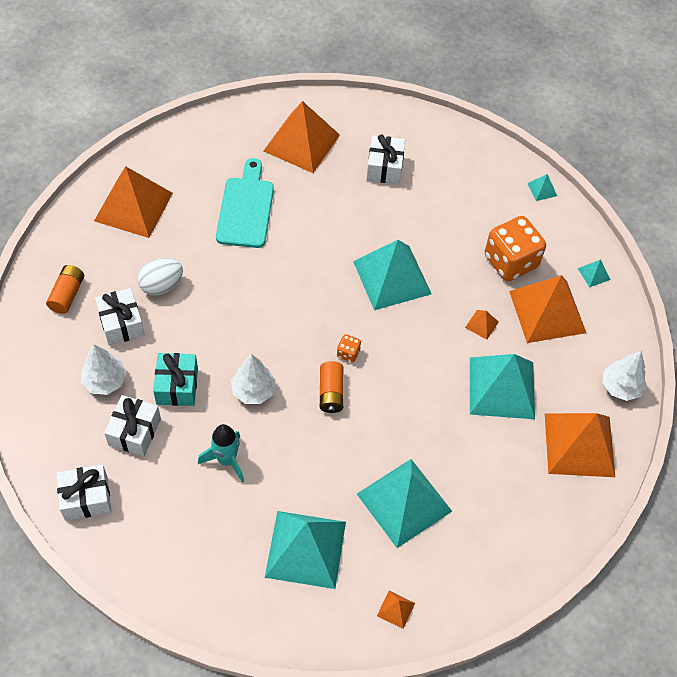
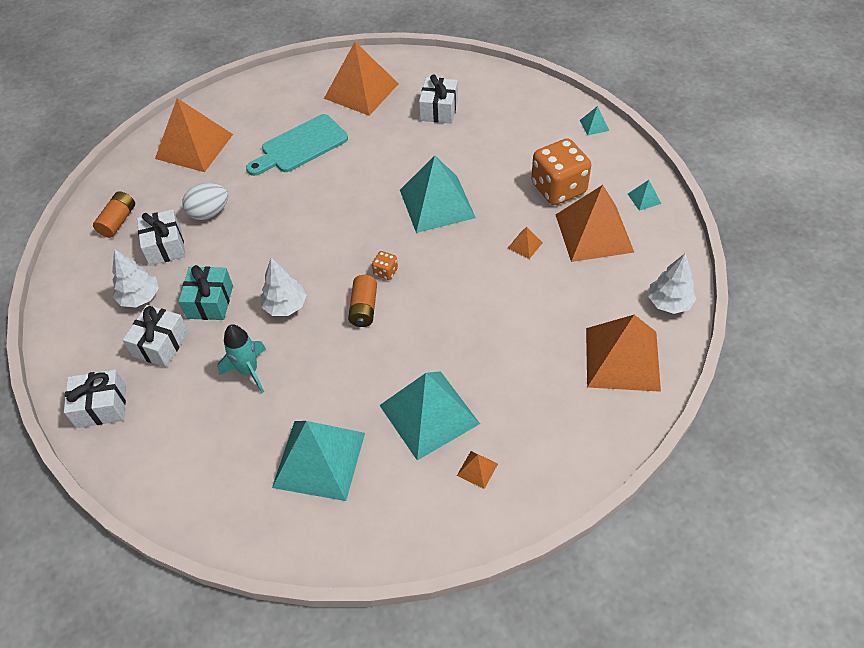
camera: 10 degrees right, 5 degrees down
(246, 208) = (300, 146): turquoise cutting board -> turquoise cutting board turned 135 degrees counterclockwise
(395, 609) = (409, 524): orange pyramid -> orange pyramid (477, 469)
(502, 388) = (542, 304): turquoise pyramid -> none

